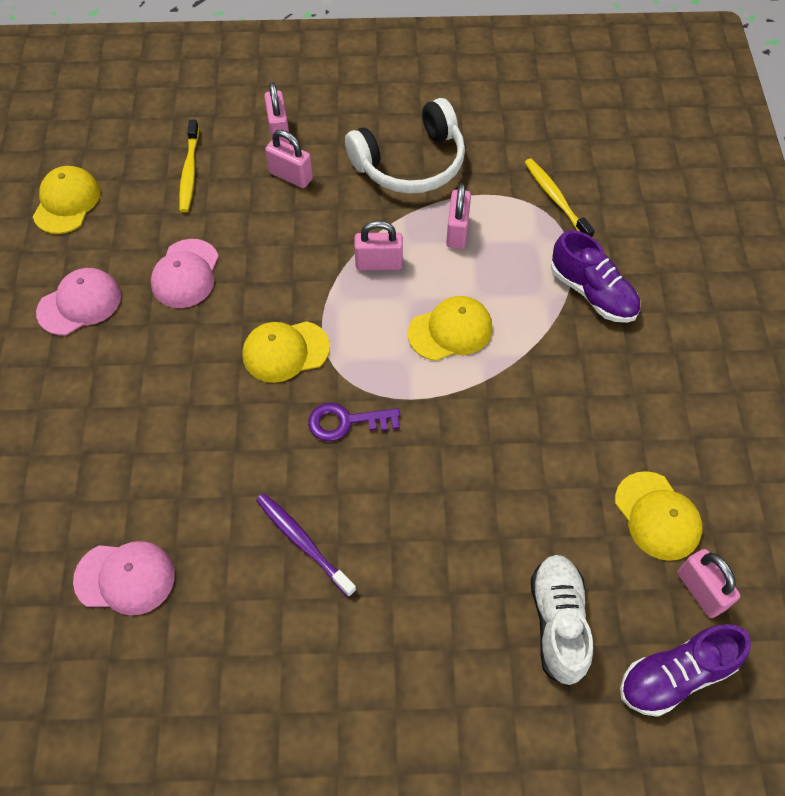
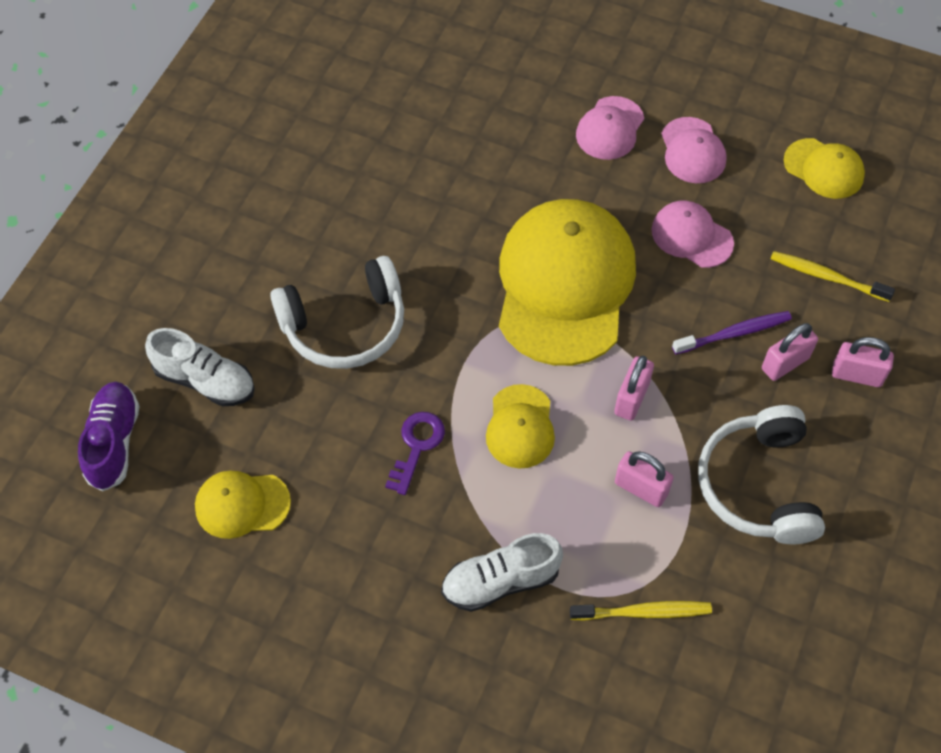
camera: 115 degrees right, 0 degrees up
(125, 577) = (413, 119): pink cap -> pink cap (610, 128)
(285, 351) = (564, 285): yellow cap -> yellow cap, size x2.13
(303, 543) = (375, 235): purple toothbrush -> purple toothbrush (733, 333)
(346, 422) = (467, 304): purple key -> purple key (416, 446)
(425, 519) = (345, 325): none -> white headphones
(592, 293) = (500, 581): purple shoe -> white shoe
(700, 590) = (161, 501): pink padlock -> none

